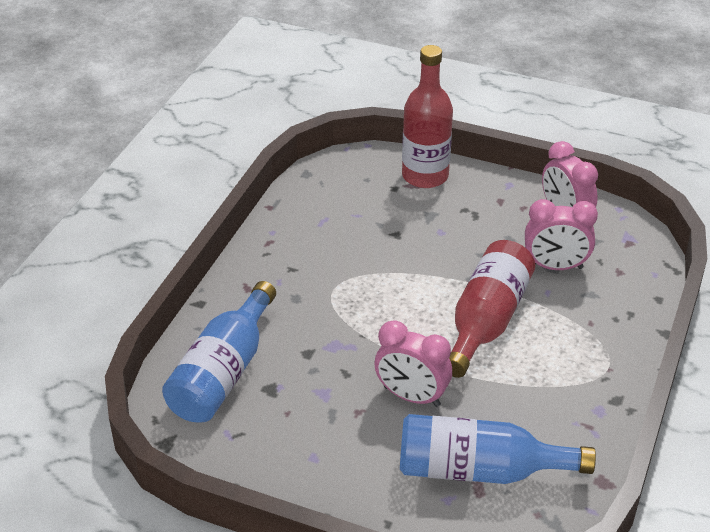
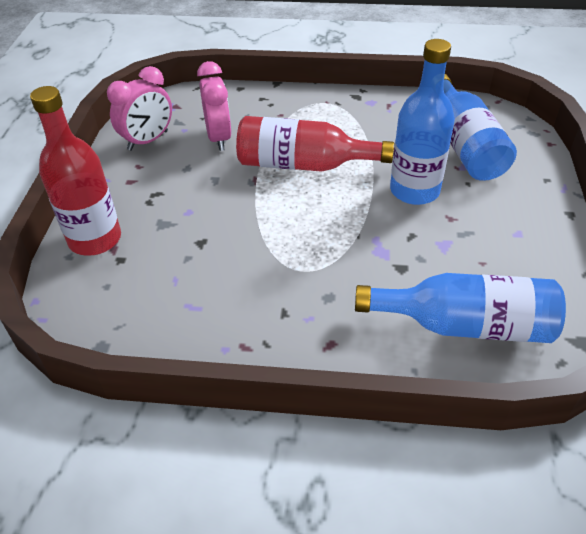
camera: 105 degrees left, 5 degrees up
(411, 396) = (414, 190): pink clock -> blue bottle

